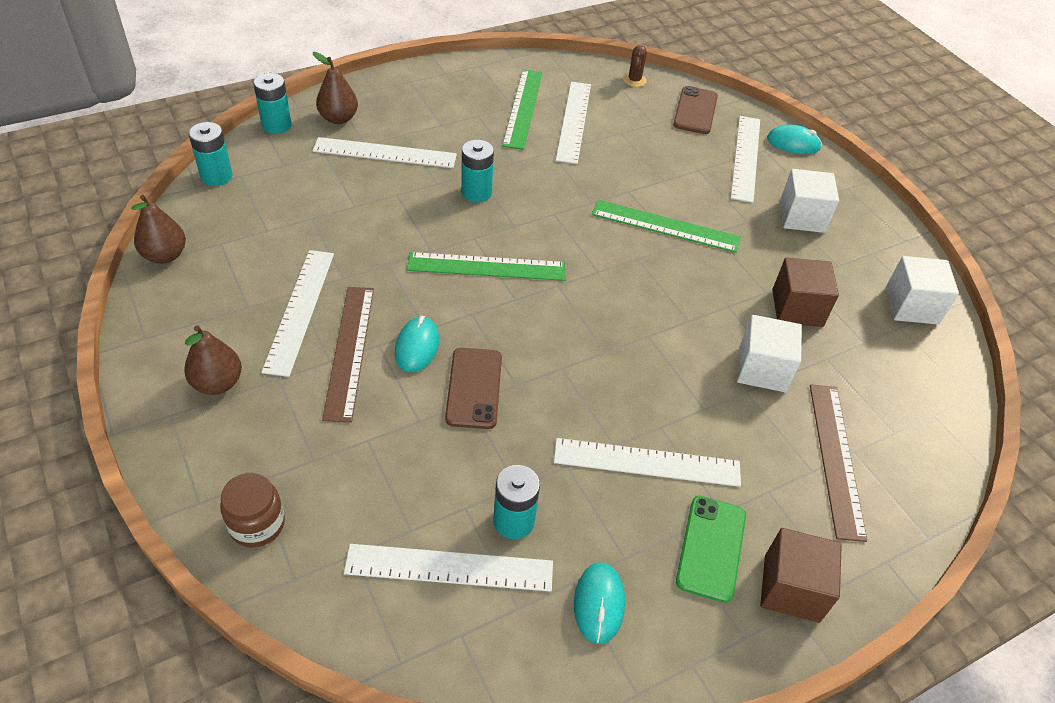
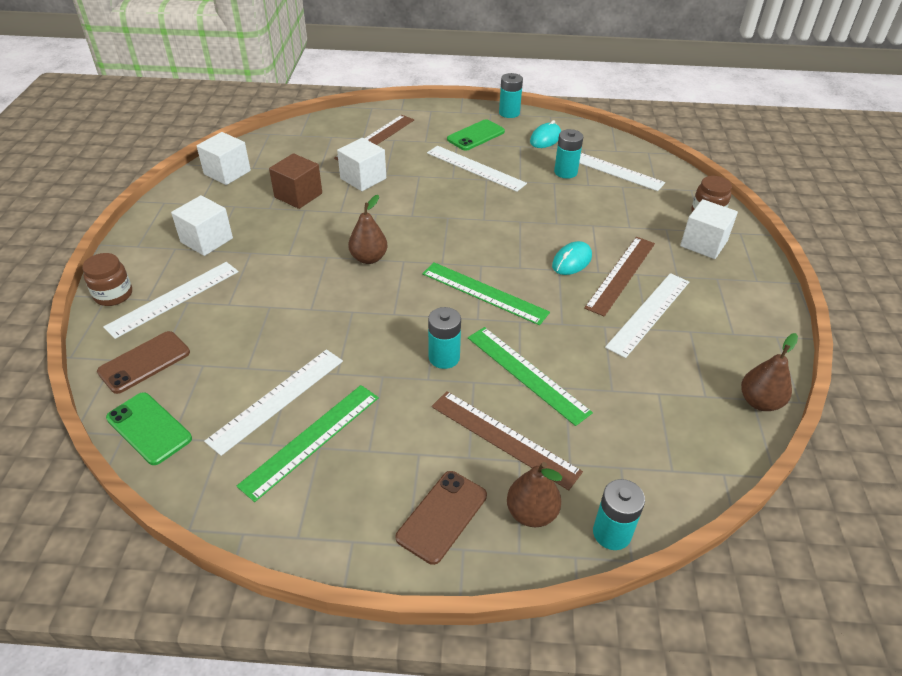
camera: 145 degrees left, 5 degrees down
(216, 176) = (699, 479): turquoise battery -> turquoise battery (509, 113)
(218, 383) = (721, 287): brown pear -> brown pear (369, 258)
(252, 452) = (703, 243): none -> white cube
(385, 153) = (504, 438): white ruler -> brown ruler
(474, 388) = (548, 228): brown phone -> brown phone (442, 516)
(634, 80) = (149, 428): brown cactus -> green phone
(665, 226) = (316, 271): green ruler -> green ruler (527, 374)
(791, 588) = (453, 116): brown cube -> none
(793, 143) = (113, 295): turquoise mouse -> brown jar

